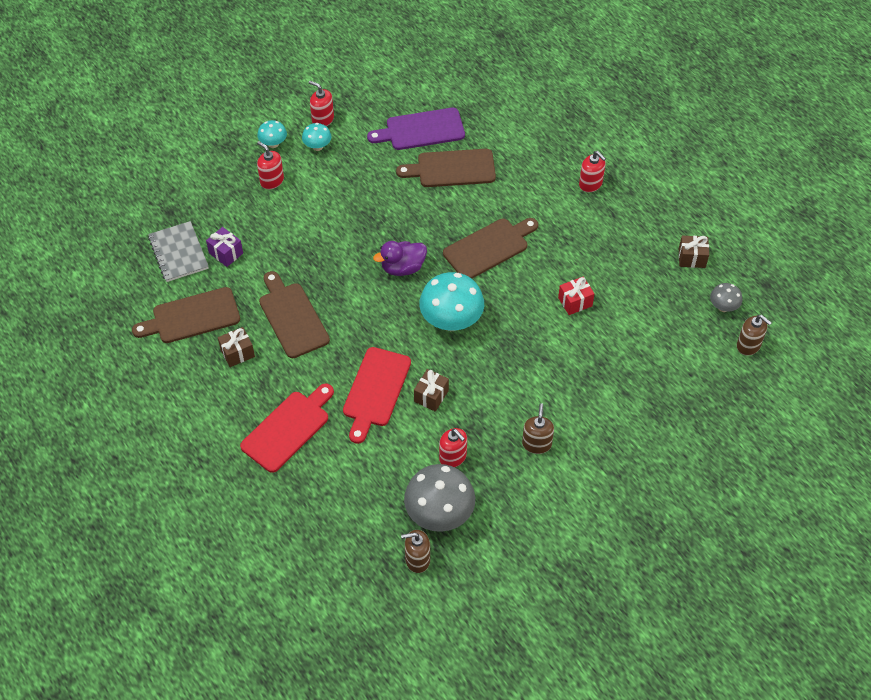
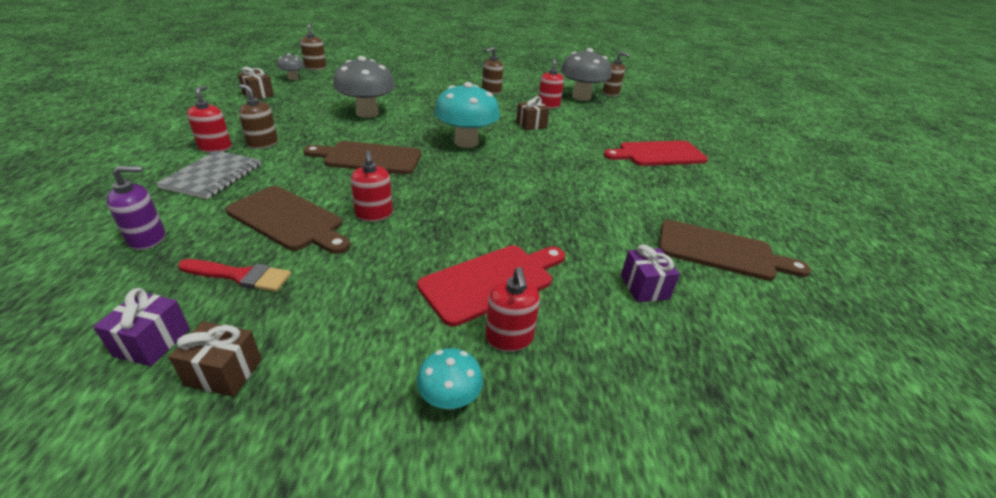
camera: 145 degrees left, 20 degrees down
(178, 253) = (717, 323): grey notebook -> grey notebook (213, 176)
(237, 353) = (679, 205): brown gift -> brown gift (224, 372)
(292, 317) = (603, 202): brown cutting board -> none
(317, 146) = (390, 345): turquoise mushroom -> none
(322, 119) = (325, 386): red soap dispenser -> red soap dispenser (374, 214)
(375, 391) = (570, 141): red cutting board -> red cutting board (492, 281)
(402, 268) = (459, 182): purple duck -> none
(406, 91) = (152, 342): none -> purple gift
(421, 130) = (240, 276): purple cutting board -> red brush
(493, 116) = (148, 239): none -> purple soap dispenser
(573, 209) = (263, 144): none -> brown soap dispenser
(575, 302) = (367, 113): red gift -> grey mushroom

